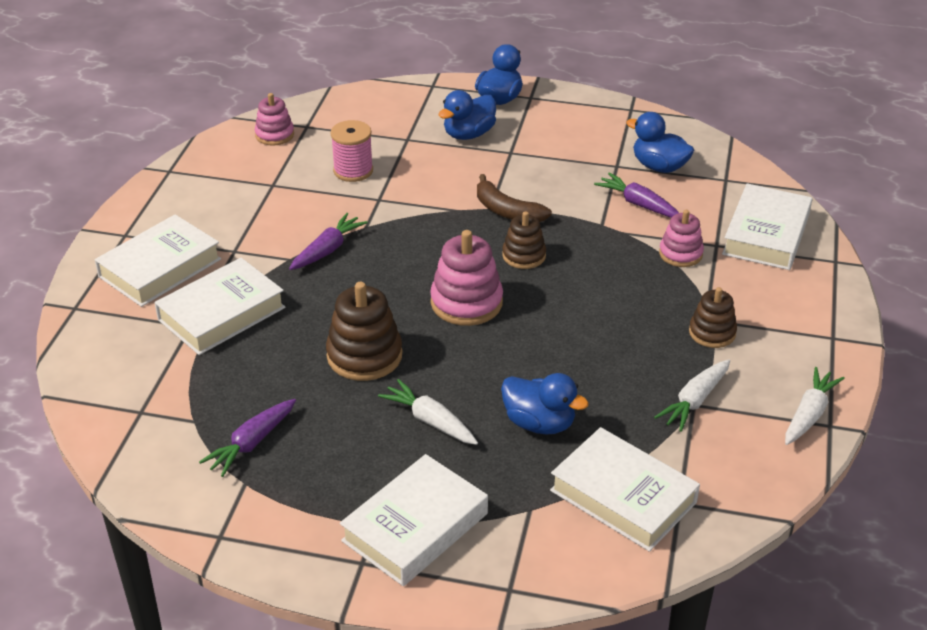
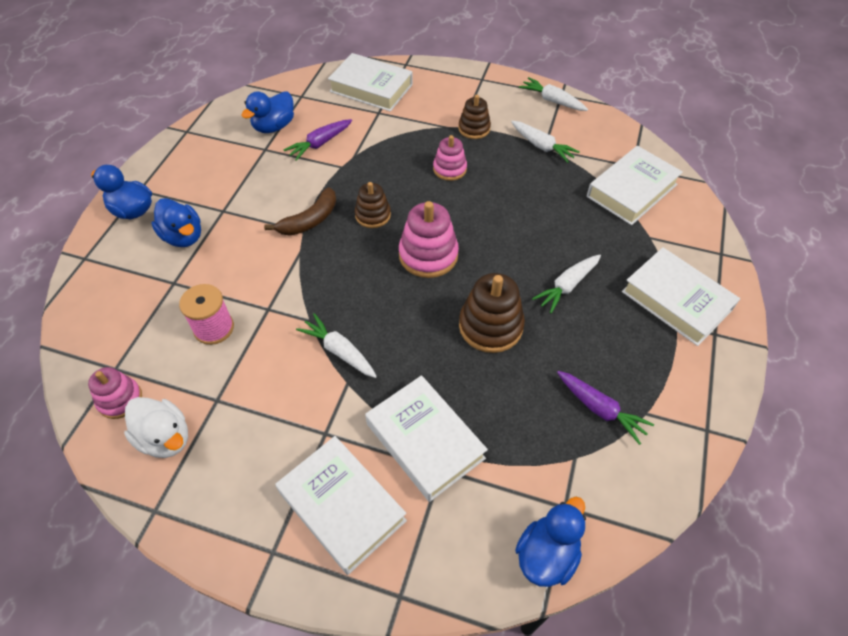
camera: 85 degrees left, 15 degrees up
(235, 164) = (165, 438): none -> white duck
(328, 250) = (339, 351): purple carrot -> white carrot
(539, 423) = (566, 224): blue duck -> blue duck (546, 554)
(680, 254) = (386, 131): pink stacking toy -> pink stacking toy (449, 169)

